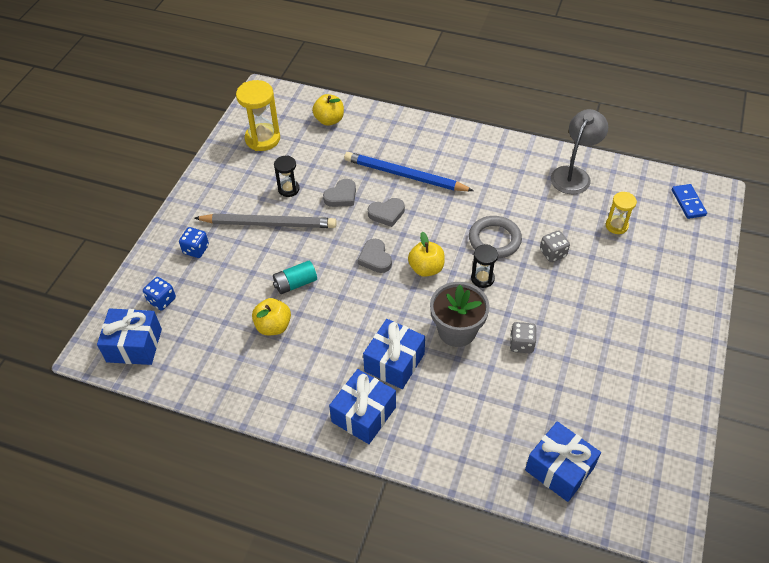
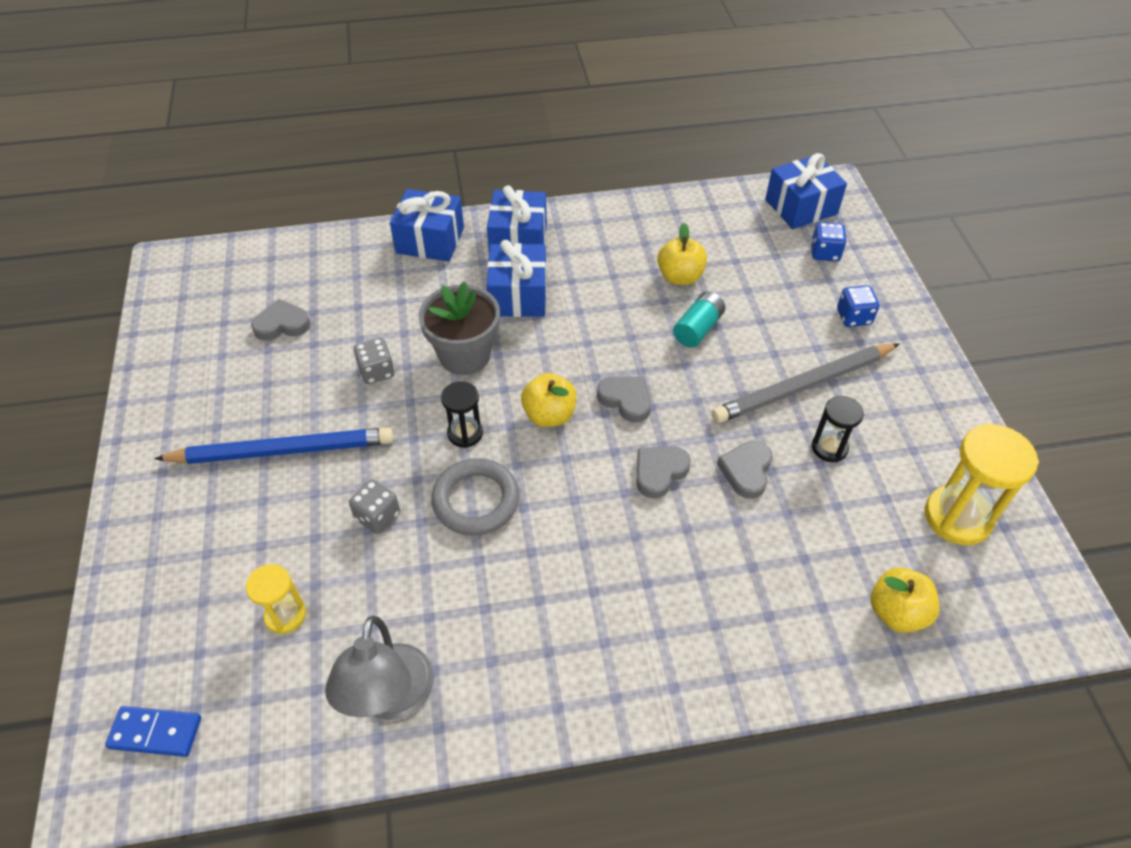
camera: 150 degrees right, 0 degrees up
(405, 175) = (681, 554): blue pencil -> blue pencil (282, 451)
(559, 469) = (291, 271): blue gift -> blue gift (430, 240)
(579, 415) = (282, 324): none -> grey heart
(688, 202) = (155, 732): blue domino -> blue domino turned 45 degrees counterclockwise

